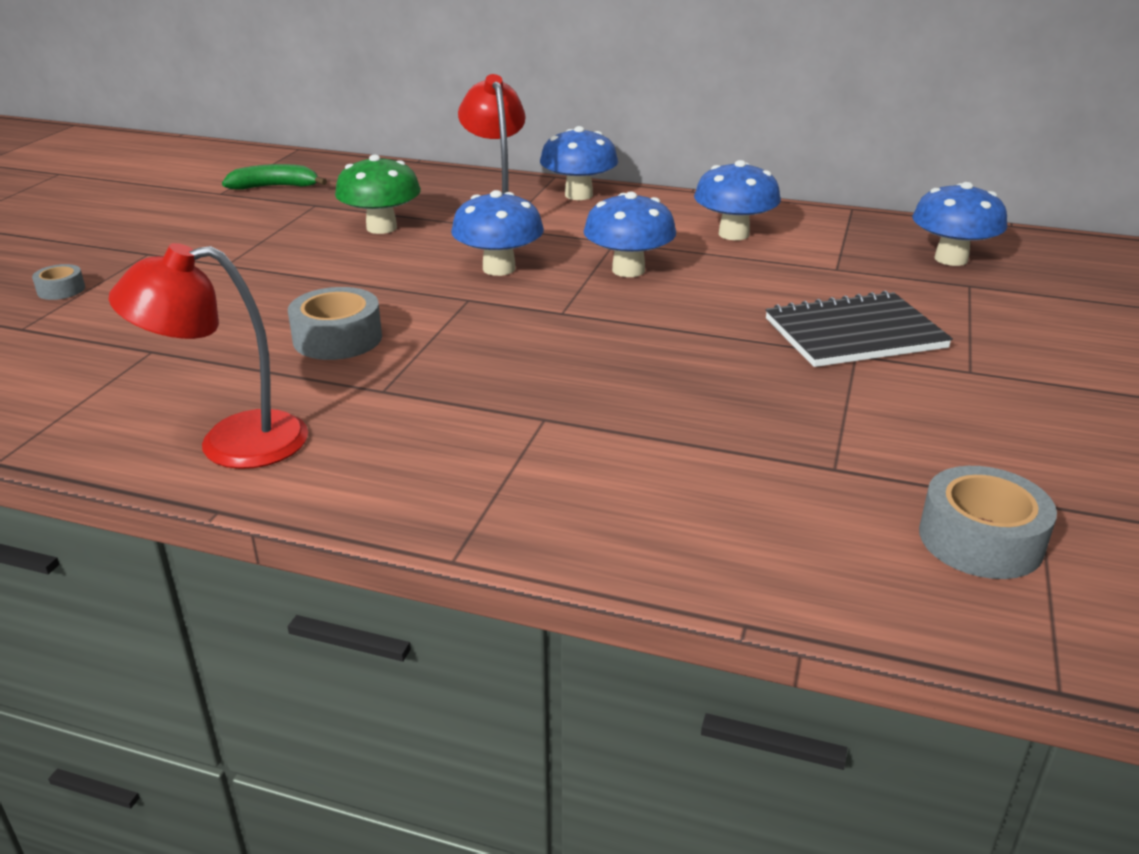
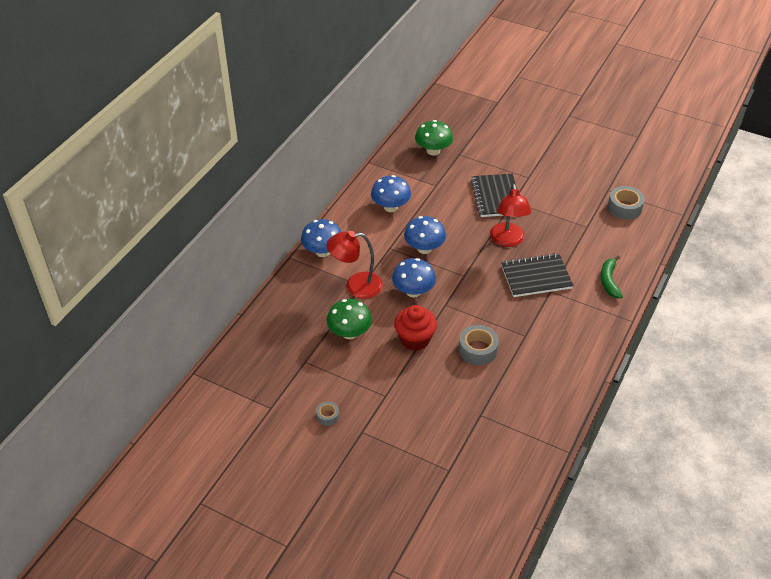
camera: 80 degrees left, 15 degrees up
(61, 290) = (405, 462): grey tape -> grey tape (328, 416)
(231, 443) = (561, 380): red lamp -> red lamp (508, 240)
(275, 187) = (268, 381): green banana -> green banana (609, 281)
(367, 278) = (415, 339): none -> red cupcake
(589, 396) = (536, 277): none -> black notebook
(951, 259) = (433, 151): blue mushroom -> green mushroom

